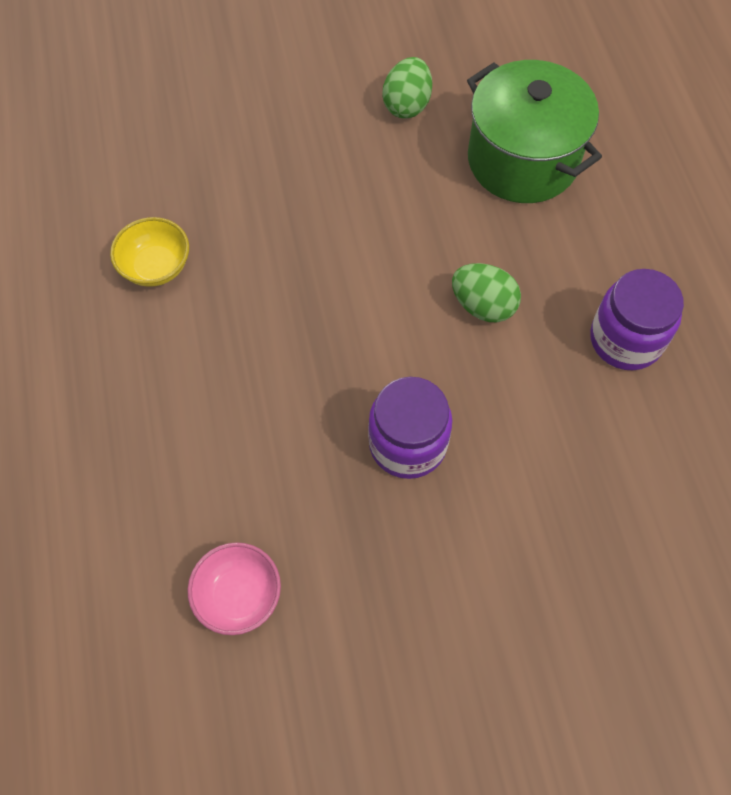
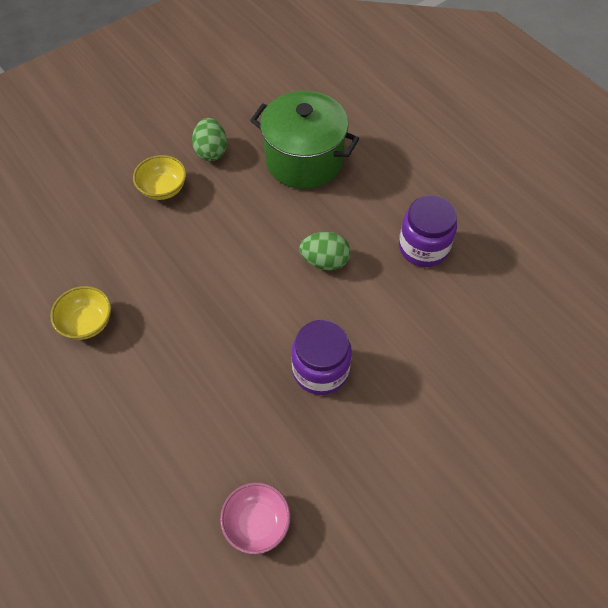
camera: 25 degrees left, 5 degrees down
(323, 132) = (163, 189): none -> yellow bowl

